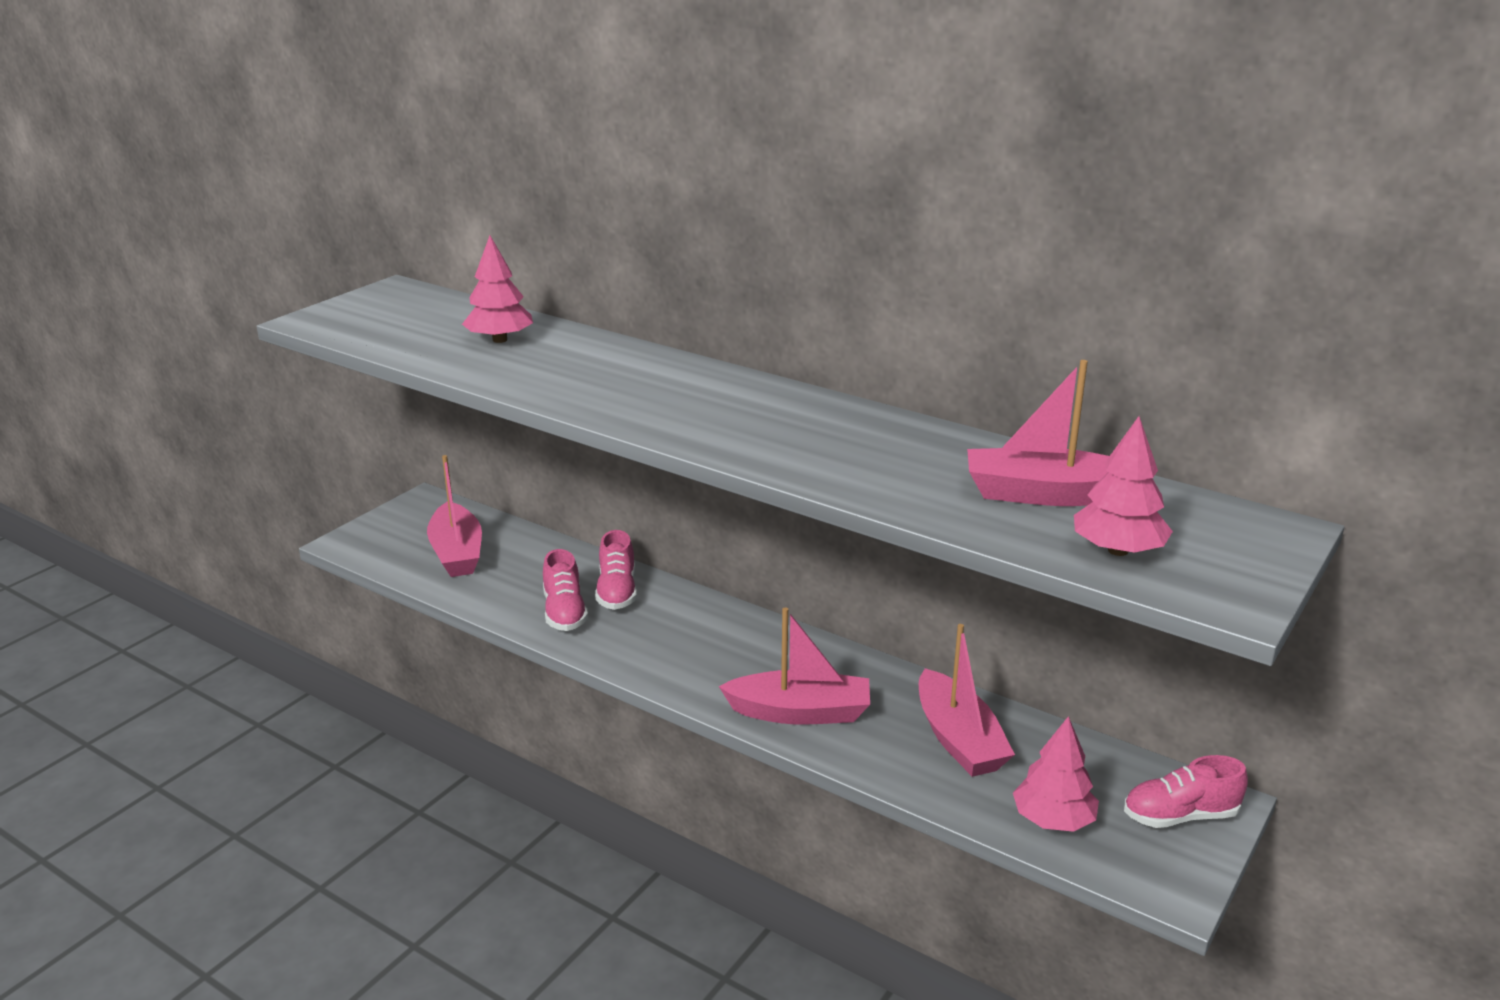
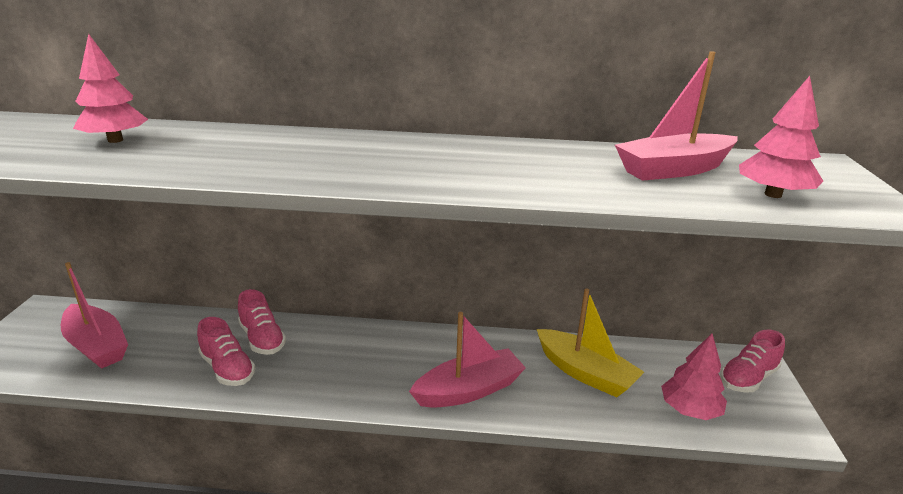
camera: 30 degrees left, 0 degrees up
(958, 739) = (585, 373): pink boat -> yellow boat

